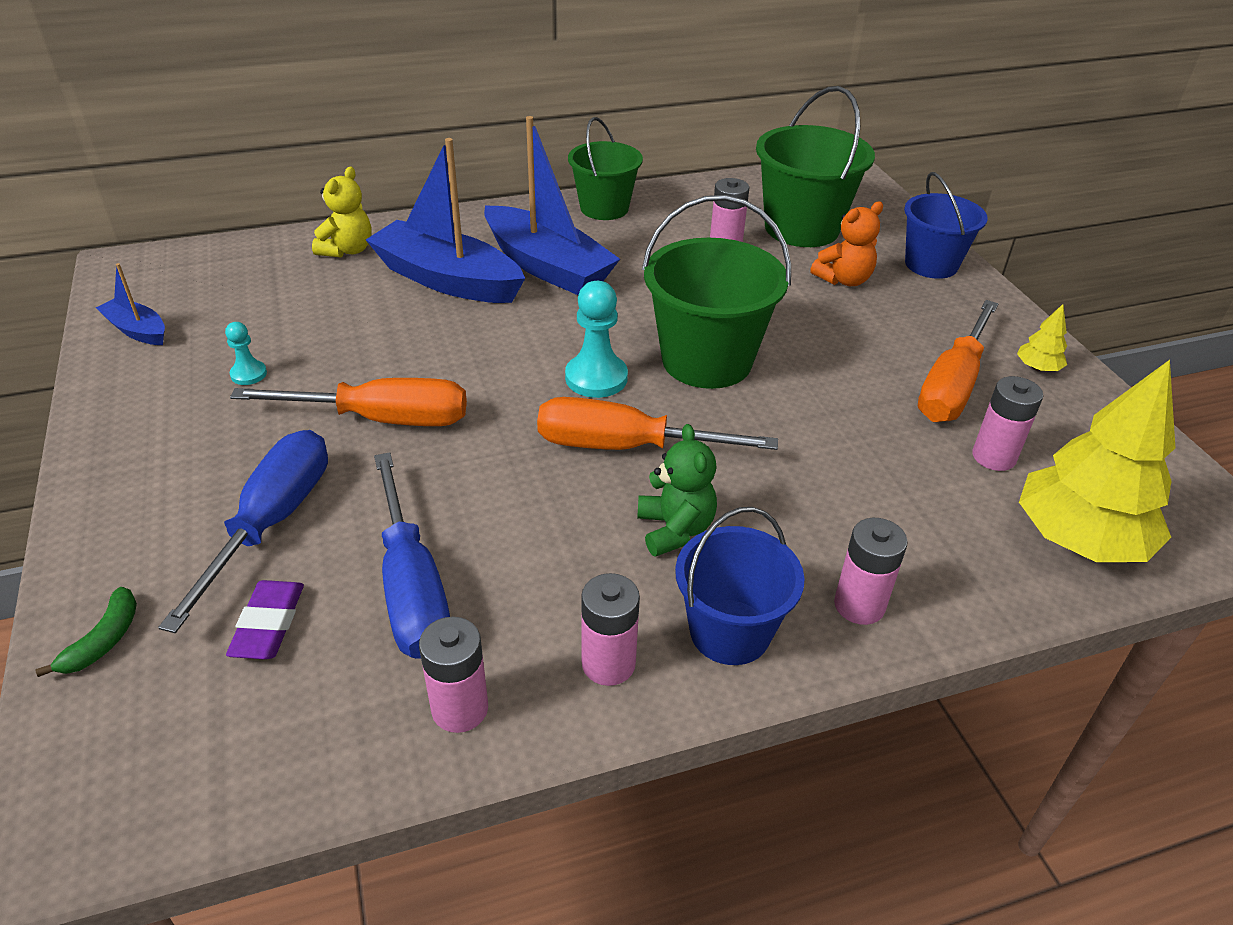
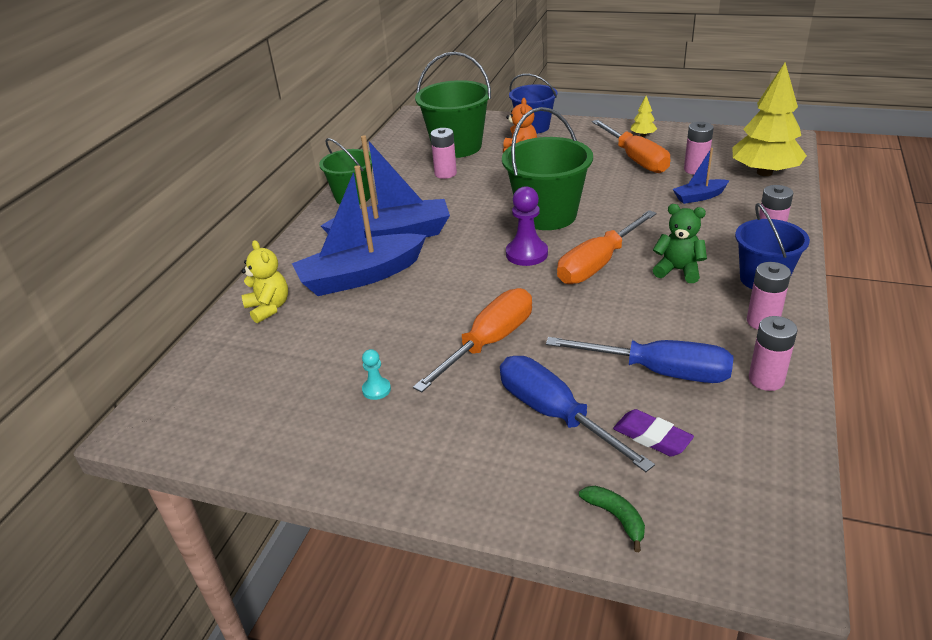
camera: 50 degrees left, 5 degrees down
(137, 330) = (252, 436): blue boat -> blue boat (699, 197)
(596, 378) = (526, 254): turquoise pawn -> purple pawn

